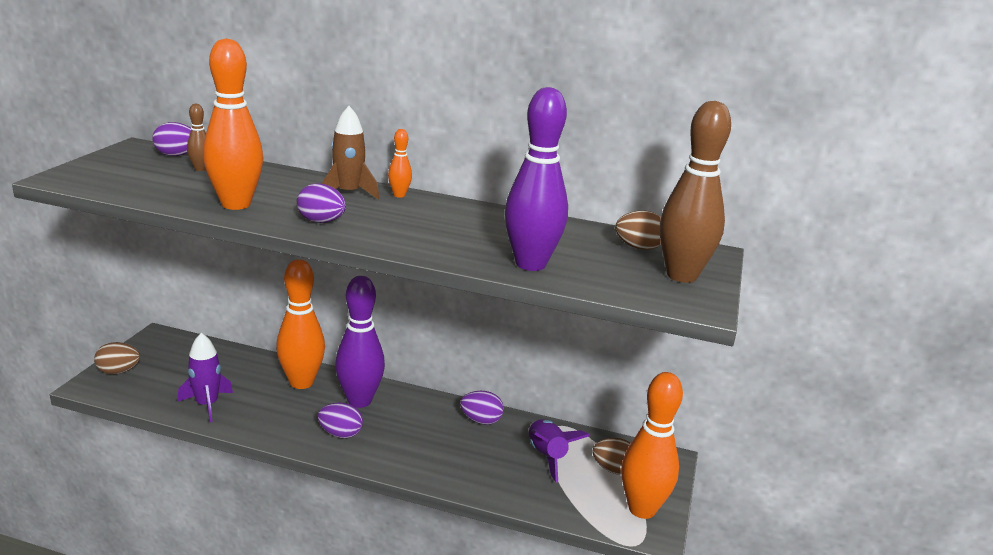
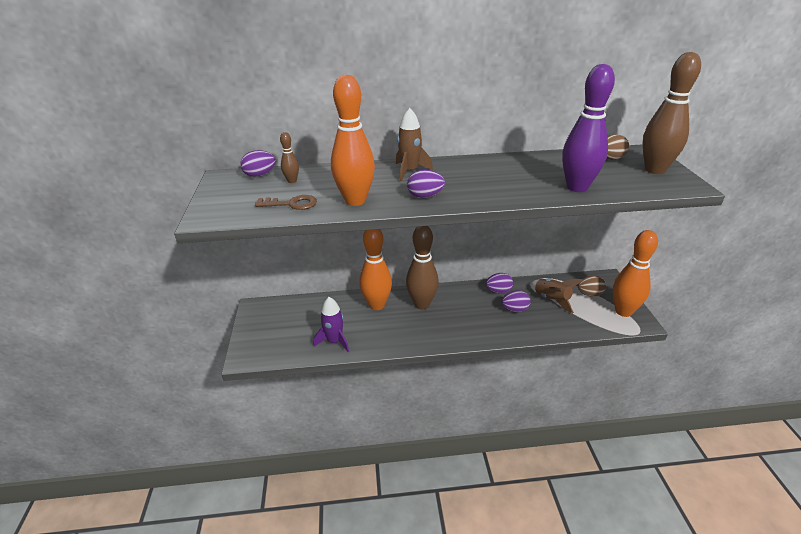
camera: 20 degrees left, 10 degrees up
(118, 371) = (253, 341): brown egg -> none
(164, 189) = (291, 204): none -> brown key
(340, 434) = (432, 329): purple egg -> purple egg (514, 309)
(359, 401) = (421, 304): purple bowling pin -> brown bowling pin
(399, 195) = (440, 163): orange bowling pin -> none
(547, 457) = (551, 300): purple rocket -> brown rocket

